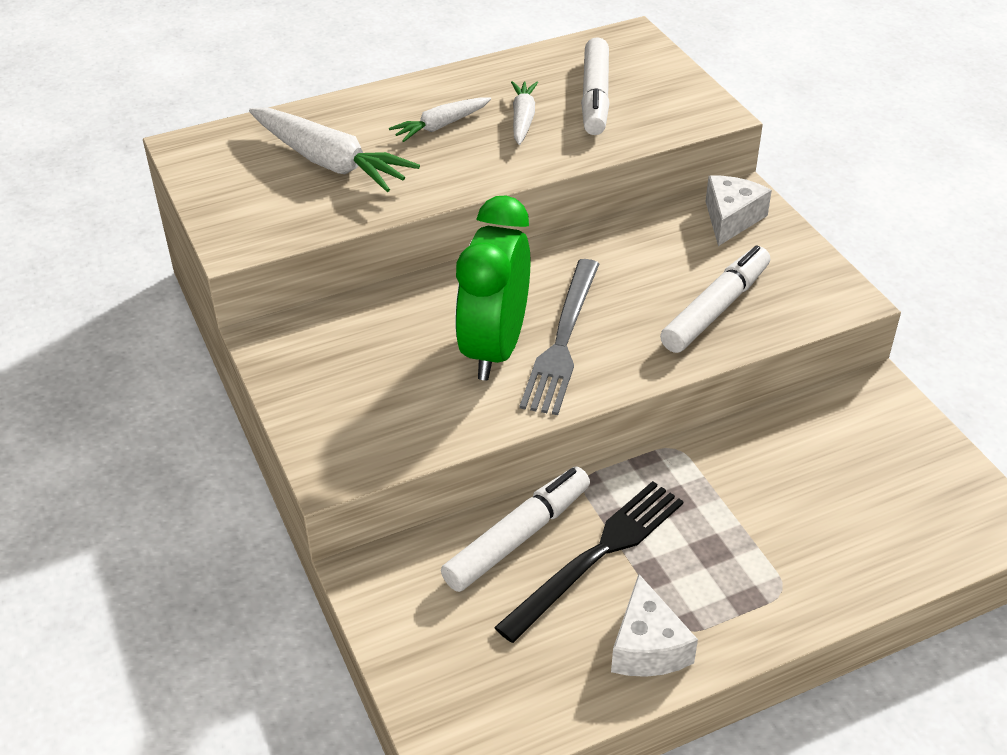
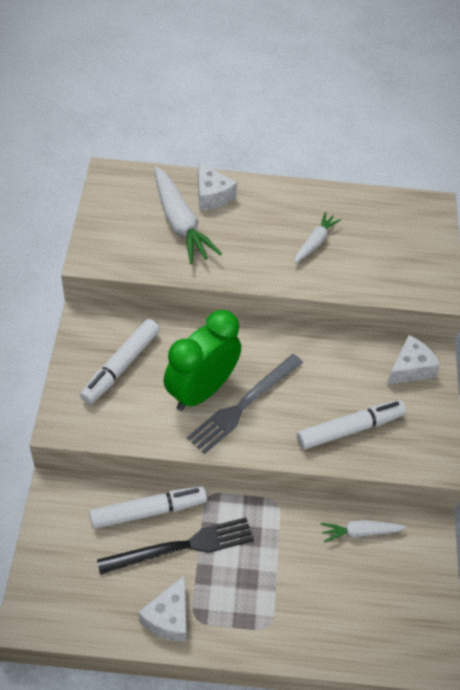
camera: 25 degrees right, 10 degrees up
(347, 120) = (211, 195): none -> white cheese
(441, 126) = (262, 225): white carrot -> white carrot (360, 532)
(595, 97) = (372, 245): white marker -> white marker (121, 366)

